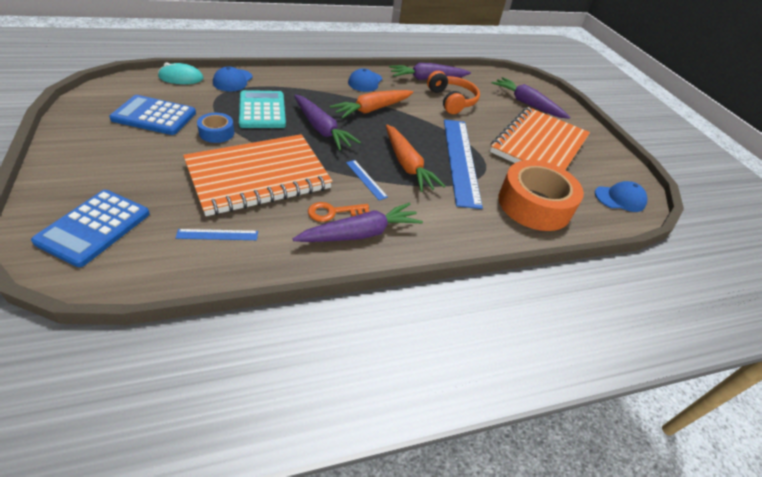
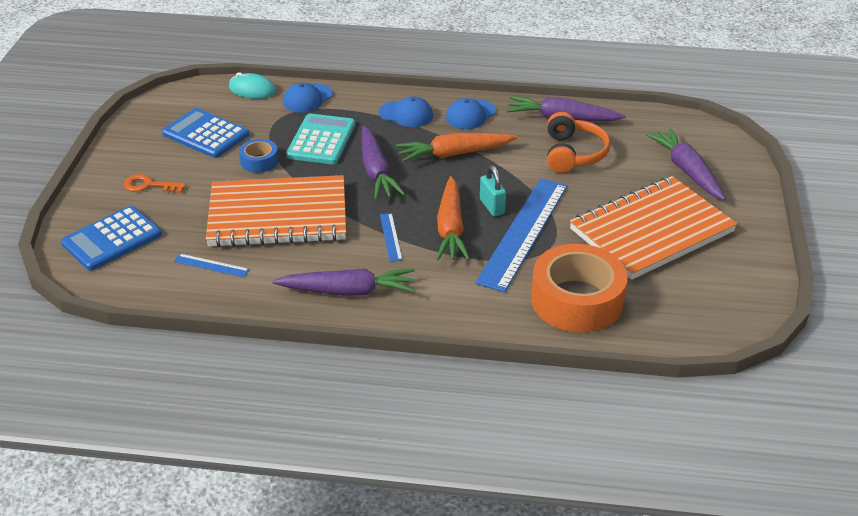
camera: 30 degrees right, 5 degrees down
(333, 212) = (333, 265): orange key -> orange key (149, 185)
(425, 144) = (492, 206): none -> turquoise padlock
(620, 198) = (707, 315): blue cap -> blue cap (406, 114)

